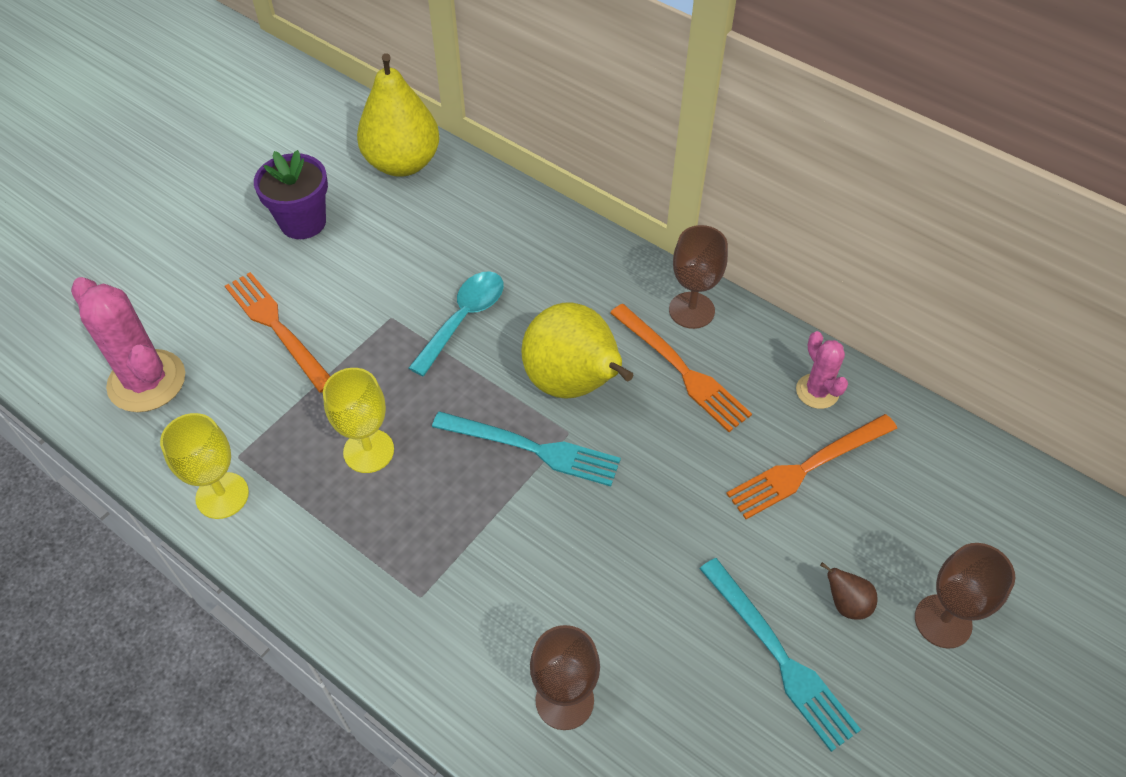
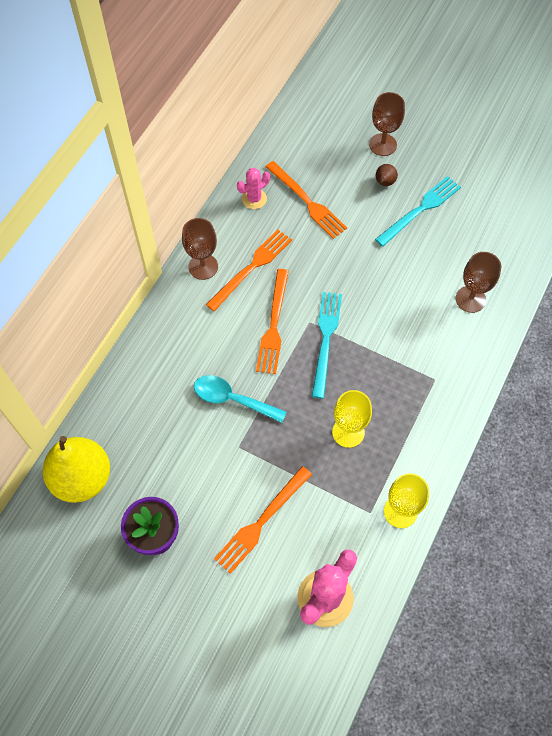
camera: 100 degrees left, 10 degrees up
(573, 384) = (273, 324): yellow pear -> orange fork

